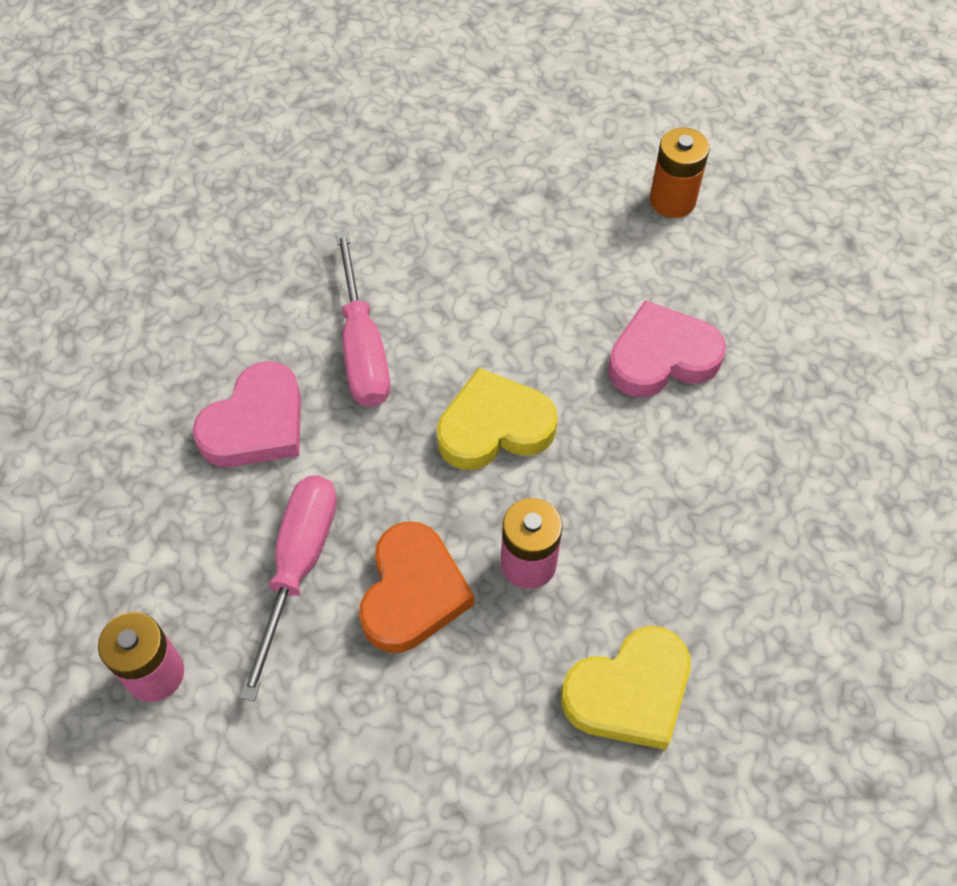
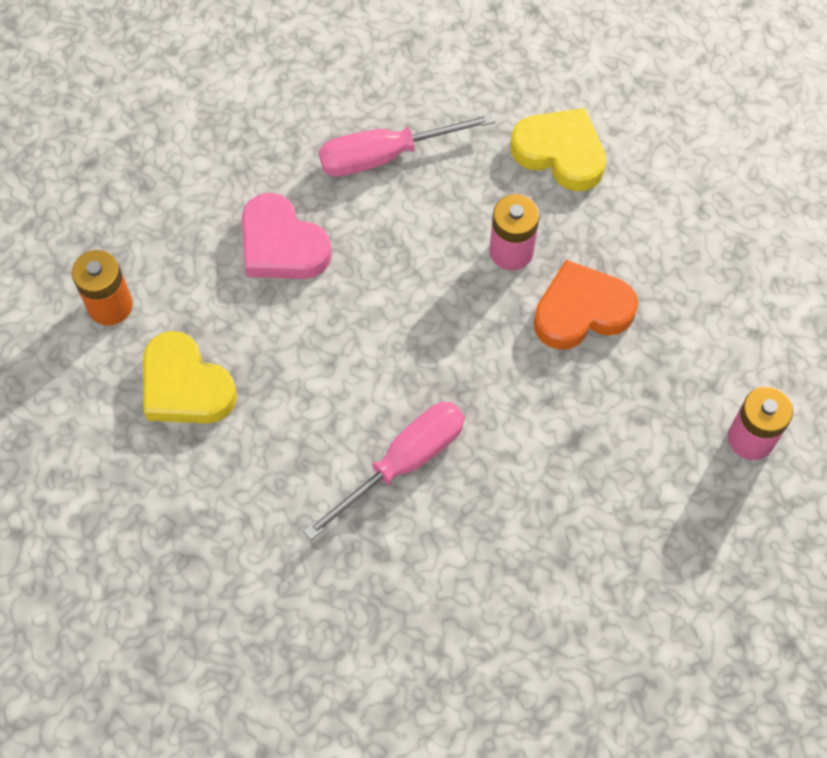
camera: 120 degrees left, 5 degrees up
(256, 424) = (523, 499): pink heart -> none
(298, 566) = (614, 395): pink screwdriver -> pink screwdriver (385, 156)
(494, 427) = (416, 328): yellow heart -> yellow heart (185, 386)

